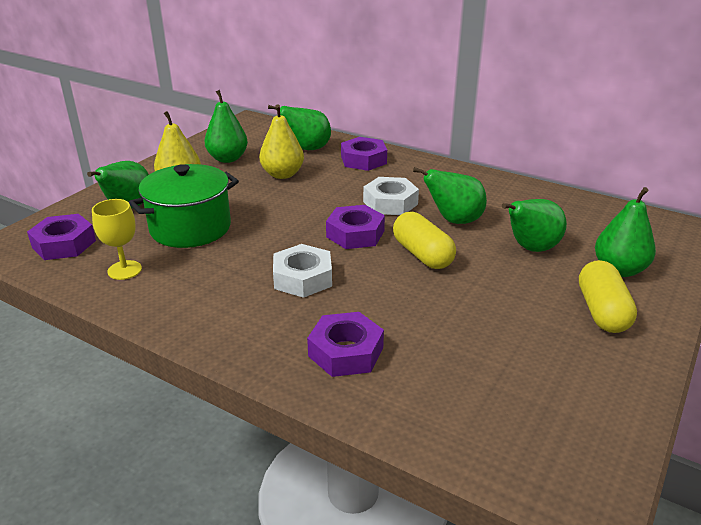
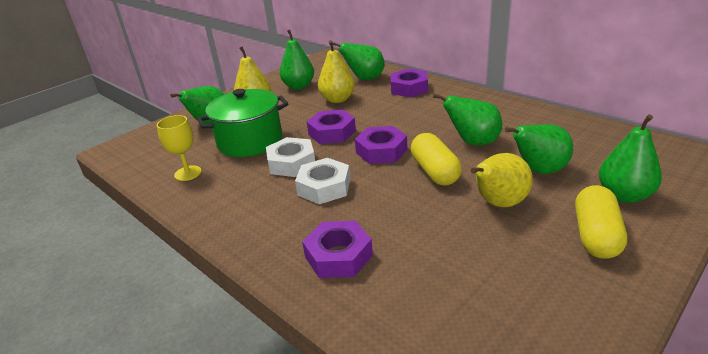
camera: 15 degrees right, 0 degrees up
(64, 244) = (153, 150): purple nut -> purple nut (332, 132)
(390, 203) = (420, 125): white nut -> white nut (291, 163)
(499, 285) = (498, 203): none -> yellow pear

